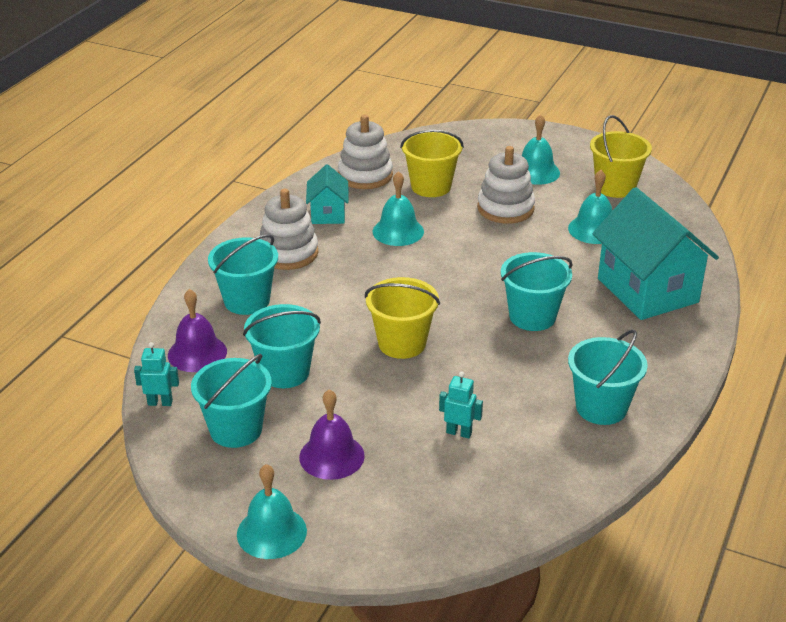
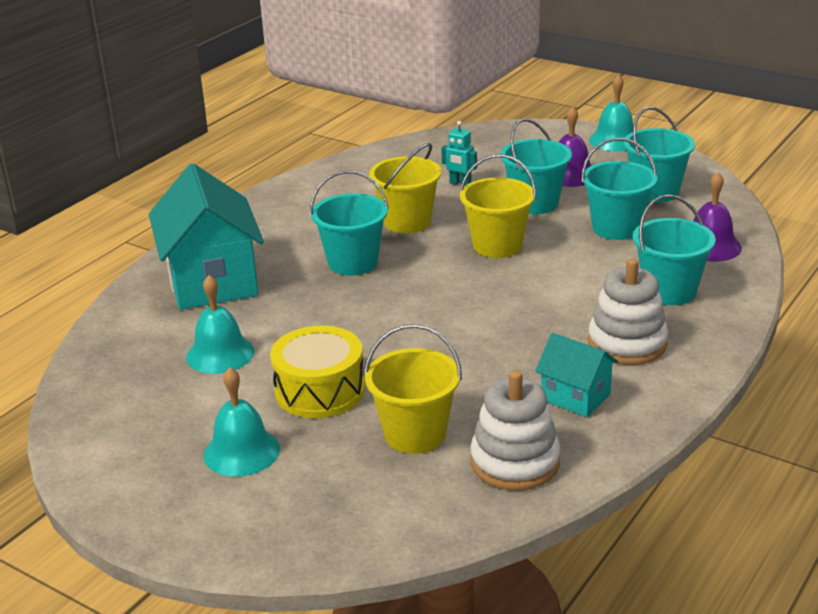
camera: 170 degrees left, 5 degrees down
(160, 402) = (732, 211): turquoise robot -> none
(328, 214) = (575, 397): turquoise house -> turquoise house turned 60 degrees counterclockwise
(398, 231) = (479, 365): turquoise bell -> none
(505, 208) = (320, 390): white stacking toy -> yellow drum
(601, 407) = (330, 194): turquoise bucket -> turquoise bucket (535, 203)
(615, 187) = (142, 416): yellow bucket -> yellow bucket (407, 222)

